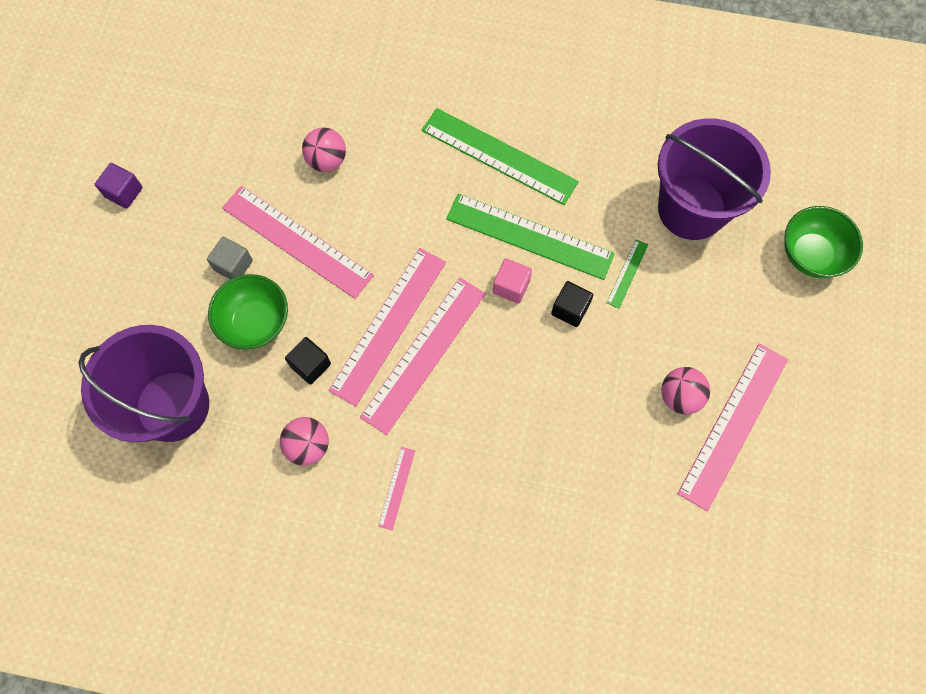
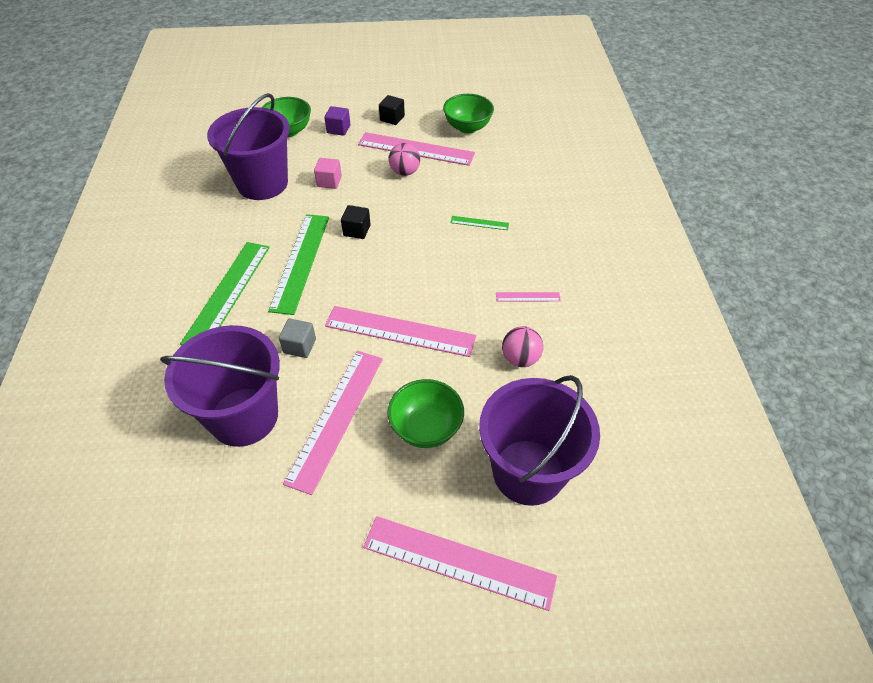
camera: 105 degrees left, 20 degrees down
(124, 192) = (307, 609): purple cube -> purple cube (338, 129)
(233, 265) = (373, 464): grey cube -> grey cube (300, 346)
(310, 365) = (452, 375): black cube -> black cube (392, 118)
(327, 160) = (244, 416): pink ball -> purple bucket
(424, 354) = (418, 303): pink ruler -> pink ruler (458, 561)
(511, 286) = (346, 264): pink cube -> pink cube (329, 181)
(627, 273) = (321, 207): green ruler -> green ruler (479, 223)
(777, 520) = (467, 127): none -> green bowl

